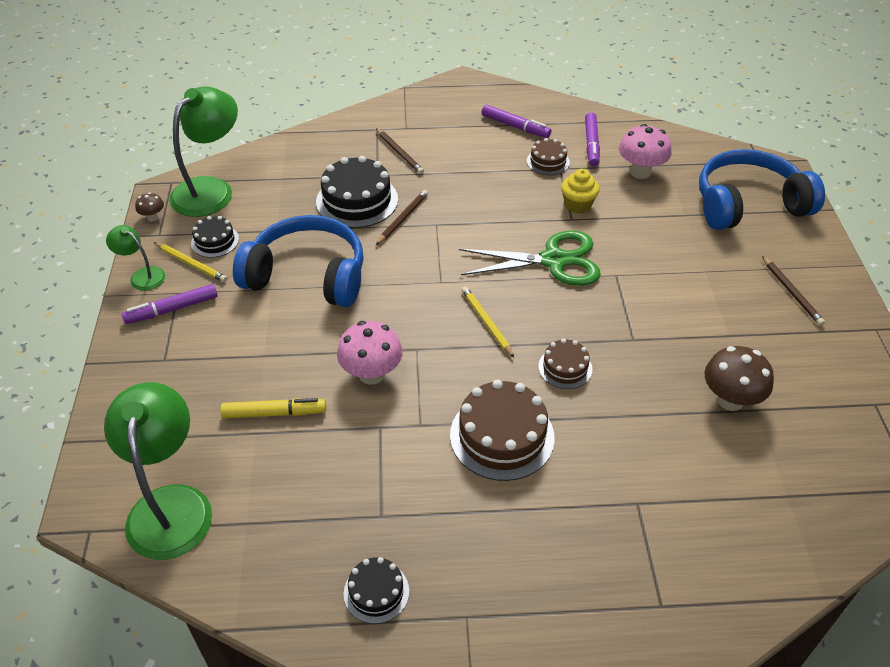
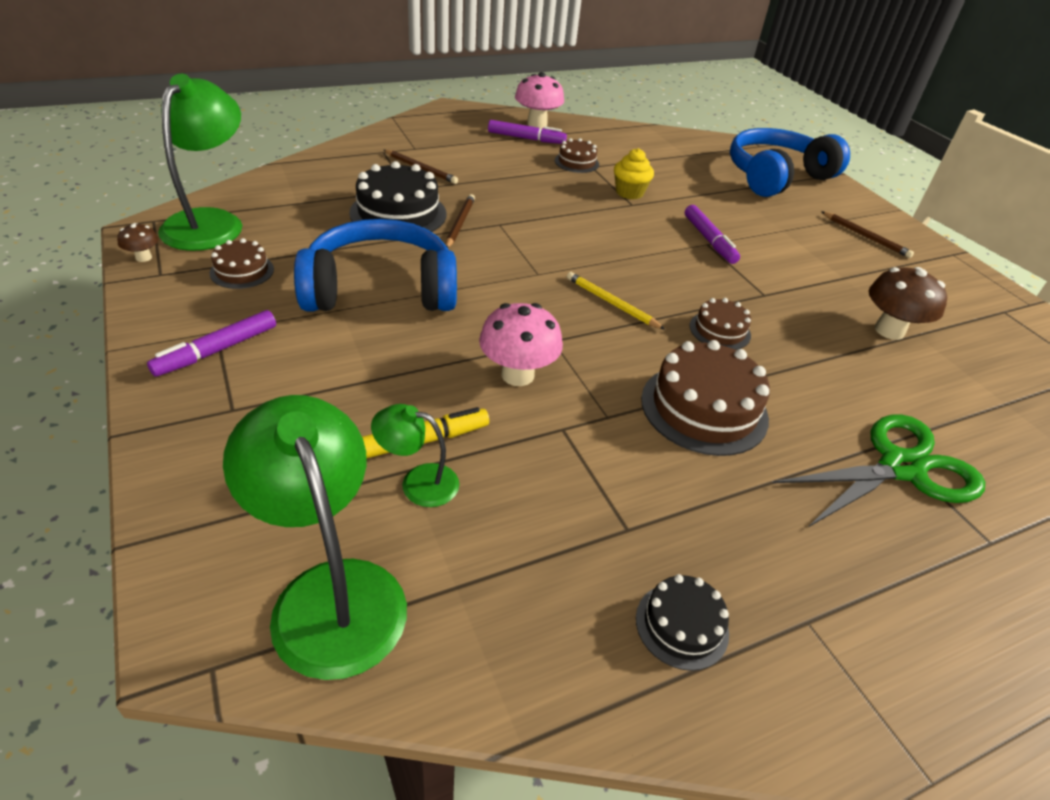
camera: 25 degrees left, 5 degrees down
(142, 275) = (155, 320): green lamp -> green lamp (418, 482)
(191, 263) = (220, 298): yellow pencil -> none
(215, 241) = (242, 271): black cake -> brown cake
(553, 261) = (640, 240): green scissors -> green scissors (901, 468)
(591, 144) = (607, 146): purple marker -> purple marker (709, 240)
(640, 172) = (667, 162): pink mushroom -> pink mushroom (537, 124)

